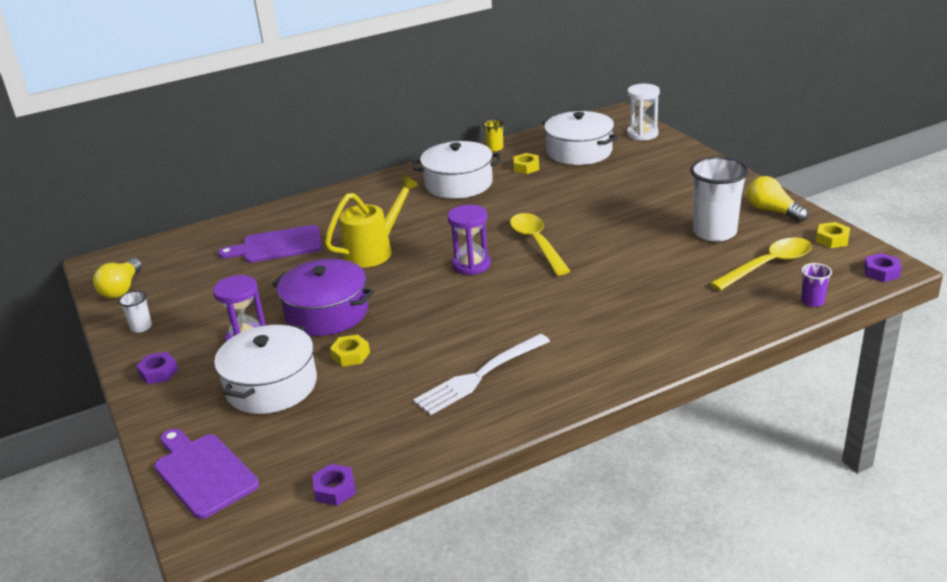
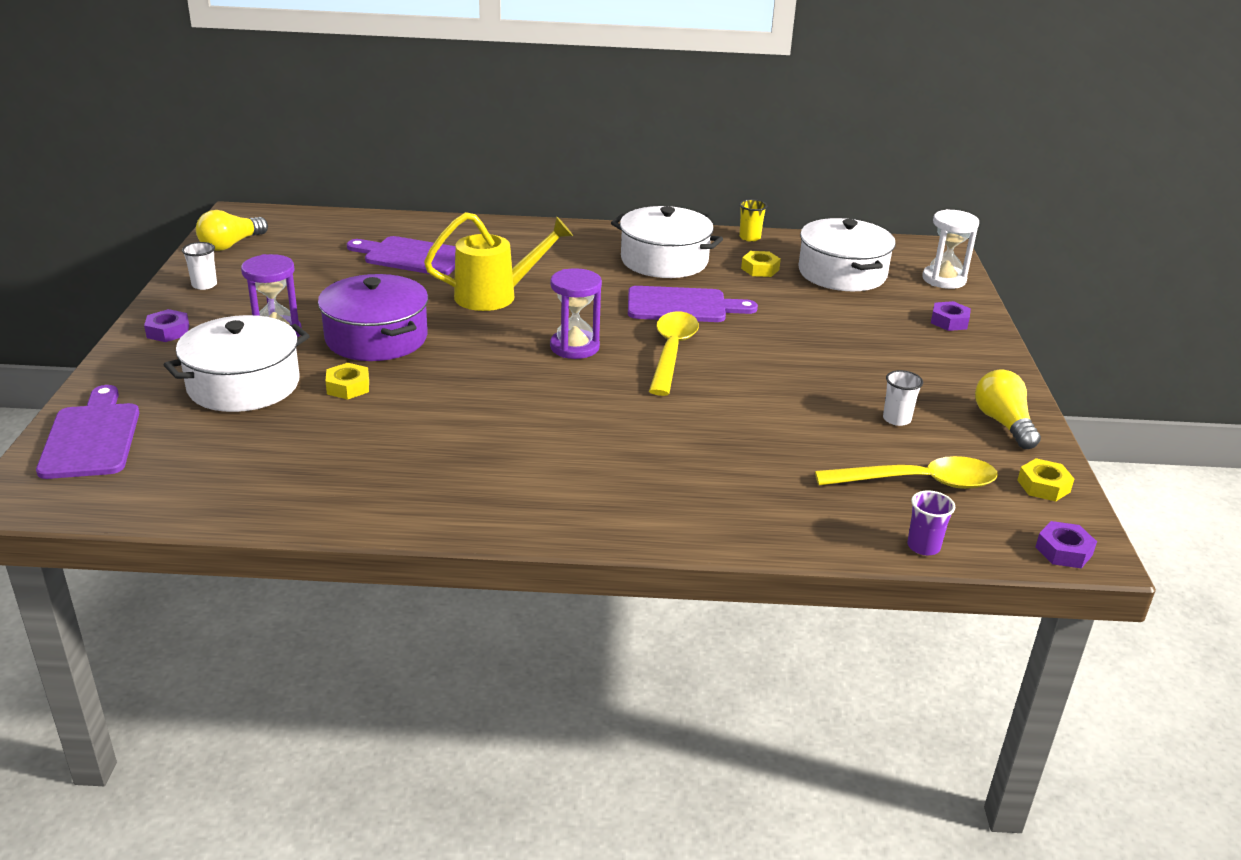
camera: 25 degrees right, 0 degrees up
(335, 489) = (176, 507): purple nut -> purple nut (949, 321)
(480, 376) = (443, 461): white fork -> none
(507, 210) = (682, 306): none -> purple cutting board
(714, 232) = (896, 419): white cup -> white cup, size x0.46

